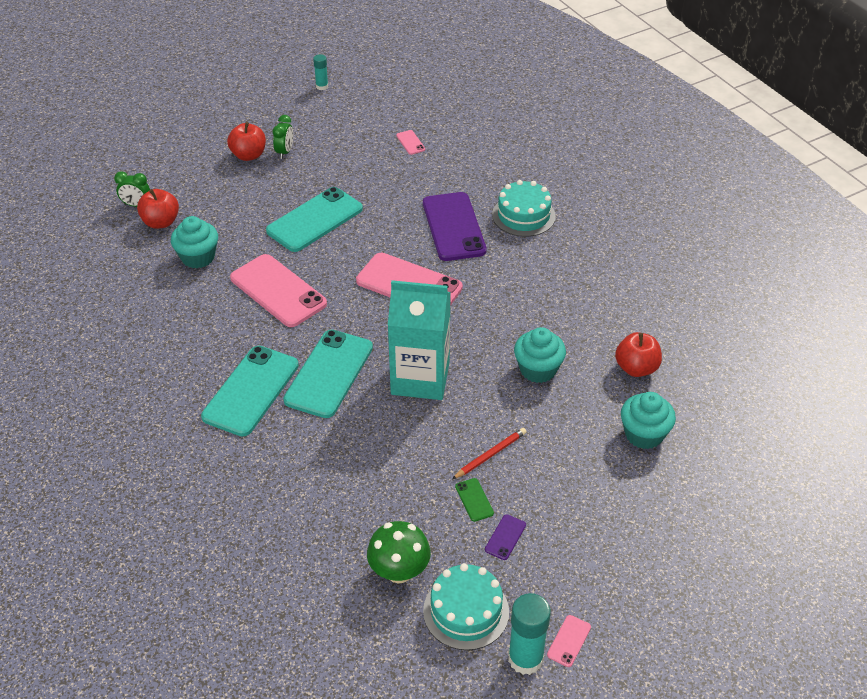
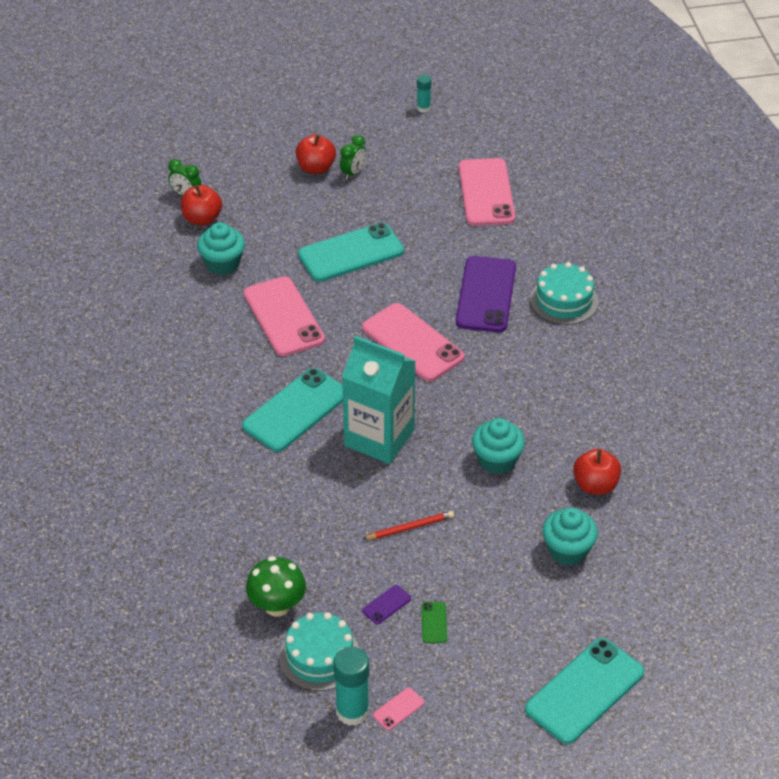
camera: 20 degrees right, 0 degrees up
(251, 391) = (217, 407): turquoise phone -> turquoise phone (585, 691)
(410, 142) = (486, 193): pink phone -> pink phone, size x2.44
(474, 500) = (375, 564): green phone -> green phone (434, 623)

